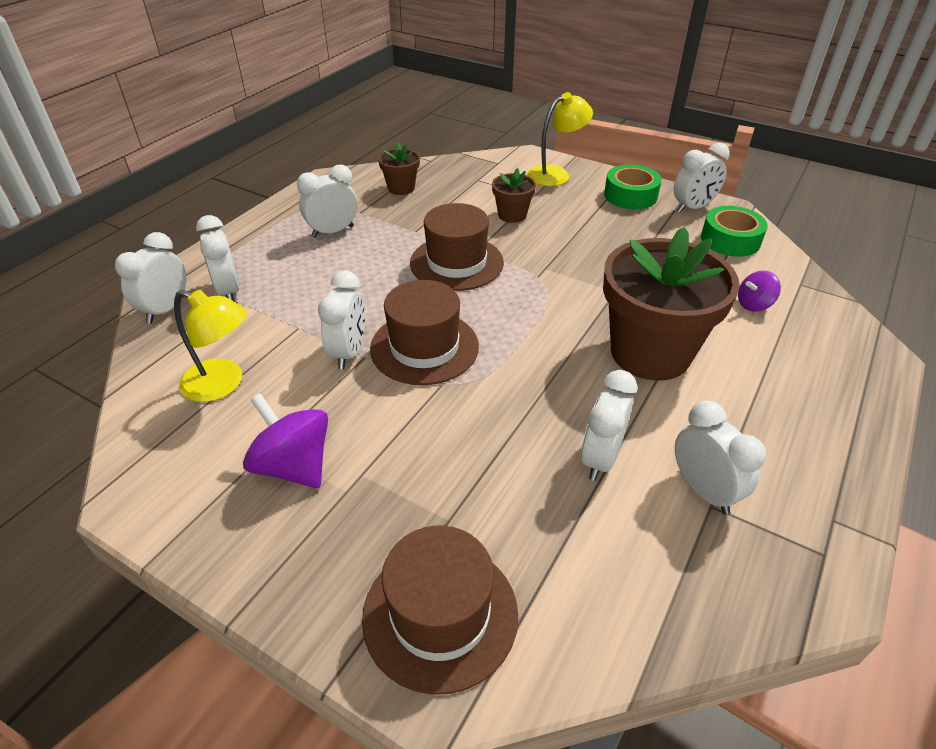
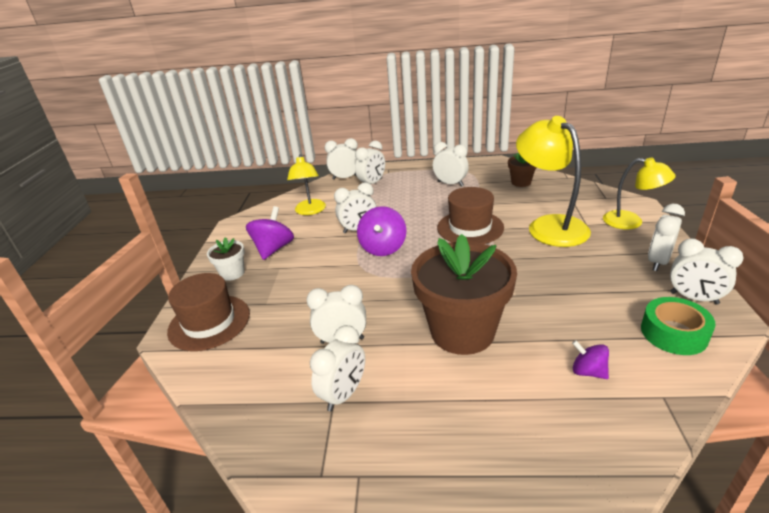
camera: 65 degrees right, 10 degrees down
(314, 545) = (232, 273): none -> white flower pot
(424, 347) = (383, 248): brown hat -> purple spinning top
(512, 215) = (549, 225): brown flower pot -> yellow lamp
(630, 195) = (658, 262): green tape -> white clock

